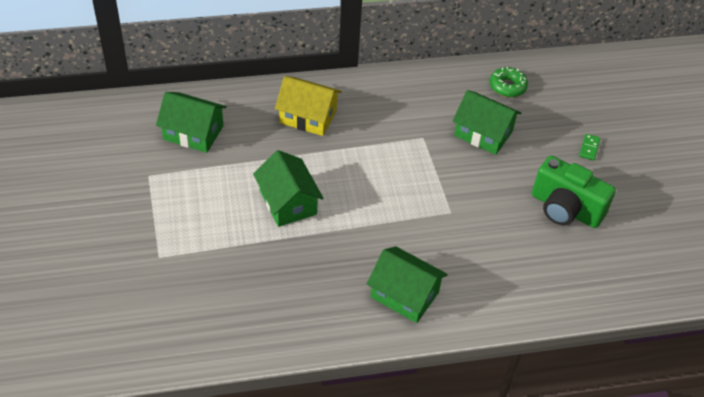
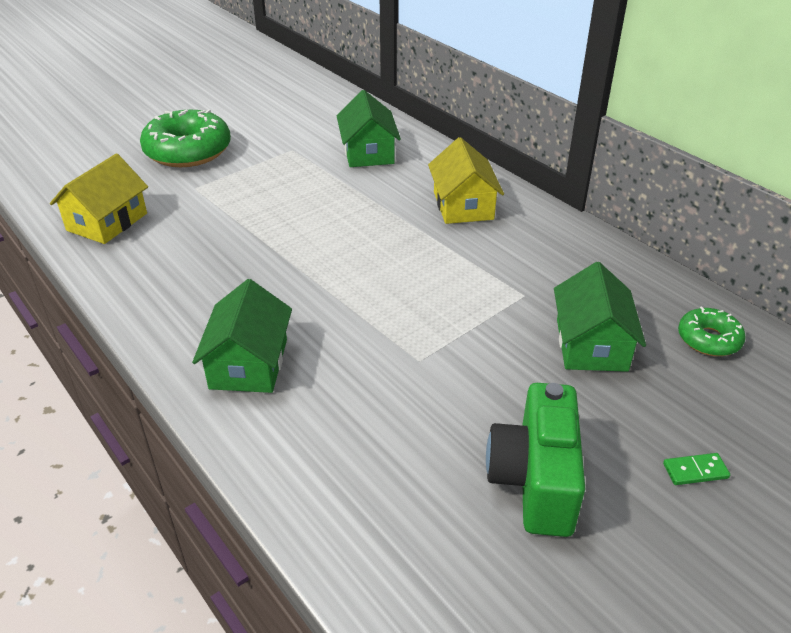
camera: 65 degrees right, 10 degrees down
(90, 242) = (188, 151): none -> green donut
(168, 329) = (107, 222): none -> yellow house
(288, 202) = (325, 234): green house -> none

